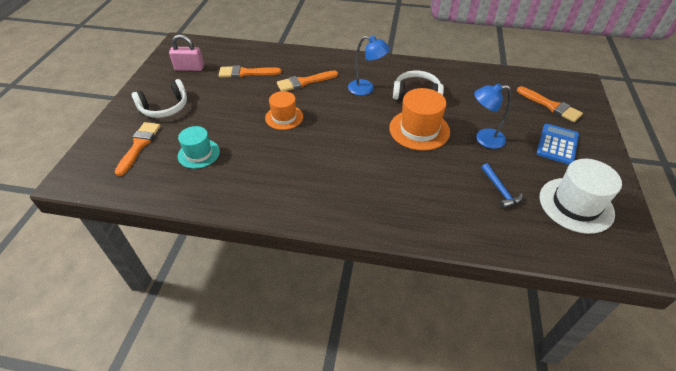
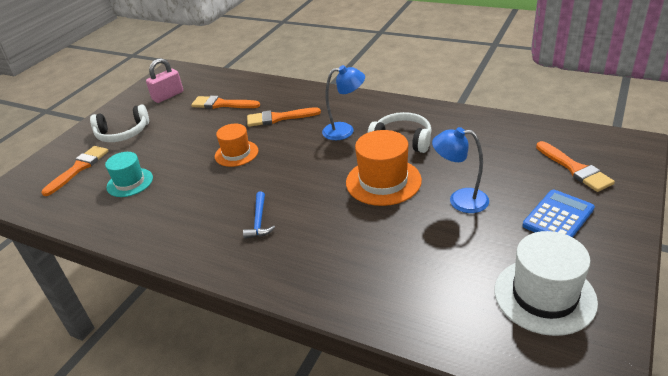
camera: 20 degrees right, 10 degrees down
(189, 68) = (168, 96): pink padlock -> pink padlock turned 60 degrees counterclockwise
(366, 89) = (345, 130): blue lamp -> blue lamp turned 45 degrees counterclockwise
(500, 190) = (448, 263): blue hammer -> blue hammer (259, 221)

